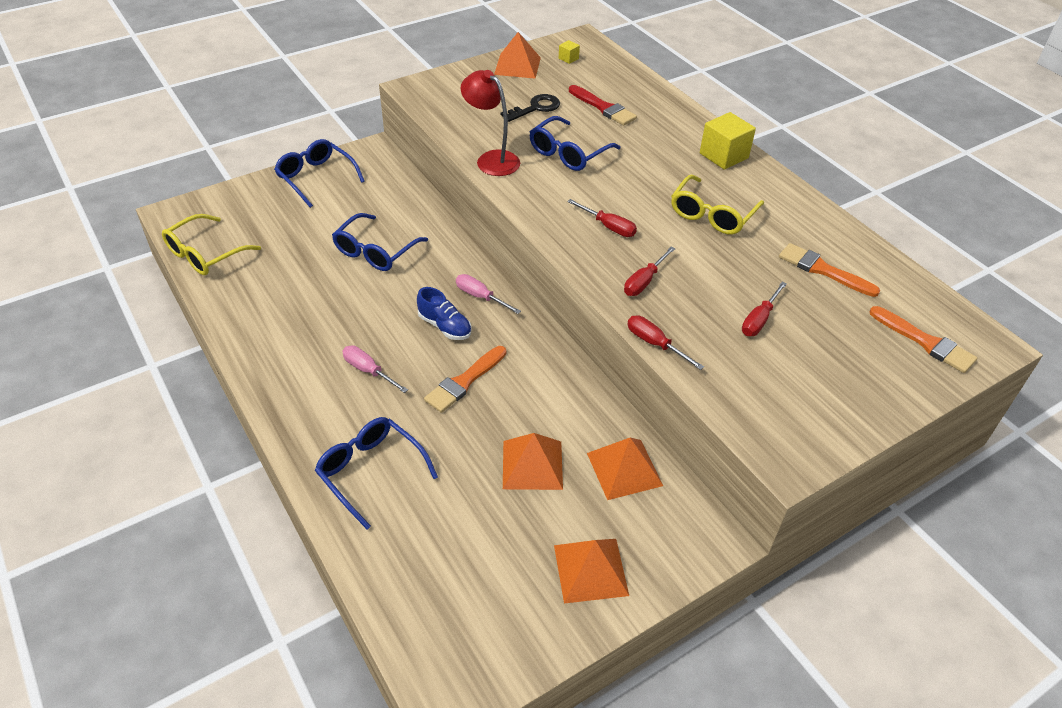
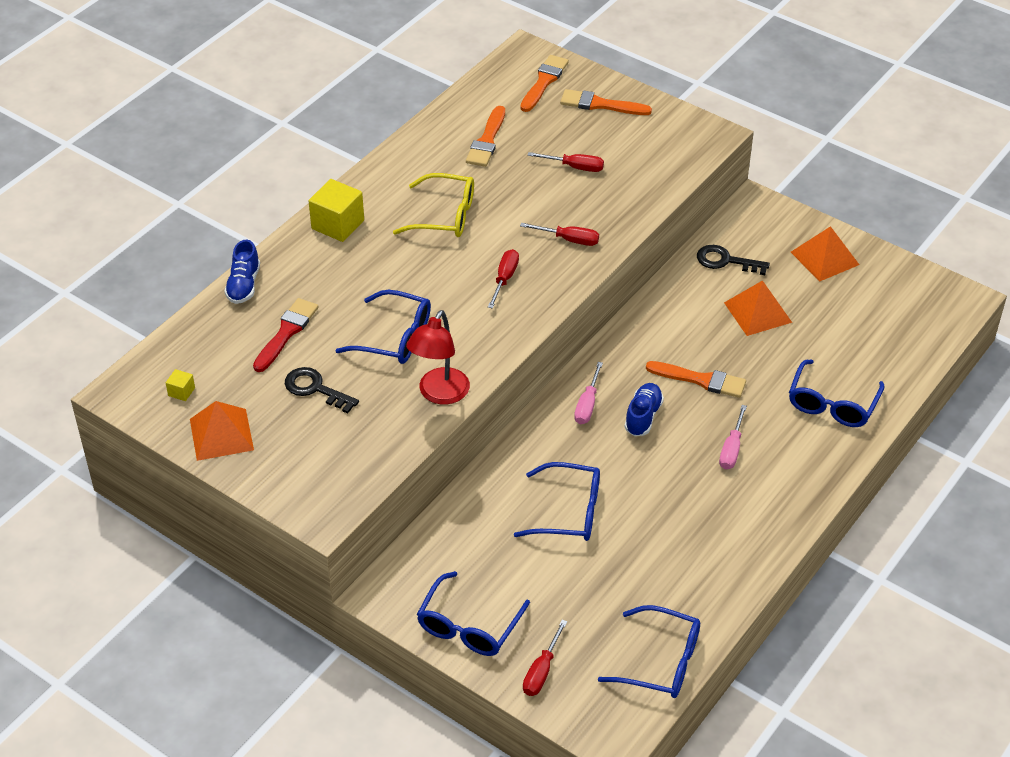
camera: 110 degrees left, 0 degrees up
(205, 254) = (661, 662): yellow glasses -> blue glasses
(624, 469) = (725, 261): orange pyramid -> black key
(655, 344) = (642, 218): red screwdriver -> red screwdriver (541, 671)
(668, 100) = (244, 285): none -> blue shoe
(872, 376) = (600, 104): none -> orange brush

